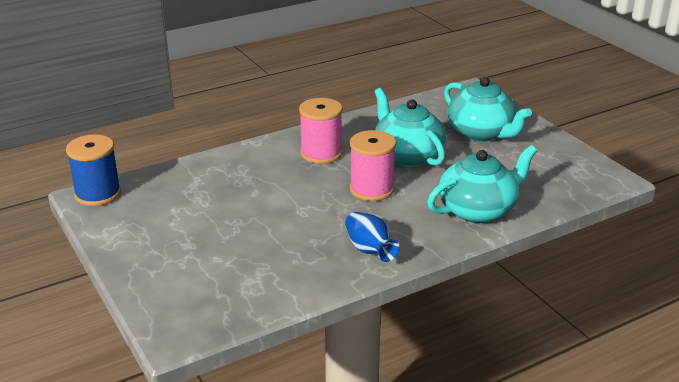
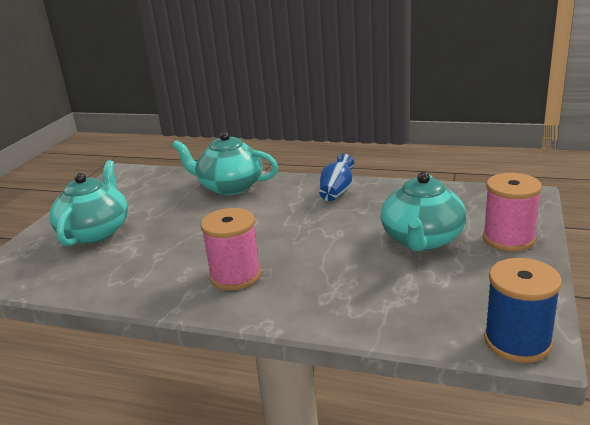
camera: 130 degrees left, 5 degrees down
(371, 189) = (261, 226): pink spool -> pink spool (508, 239)
(407, 155) = (181, 240): turquoise teapot -> turquoise teapot (422, 240)

